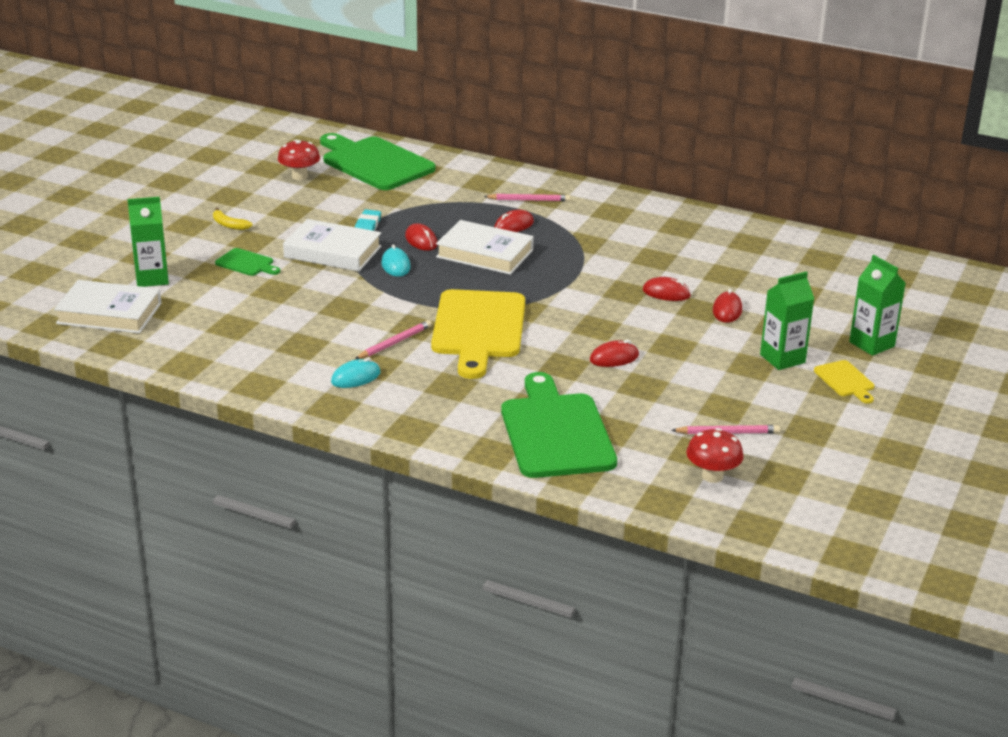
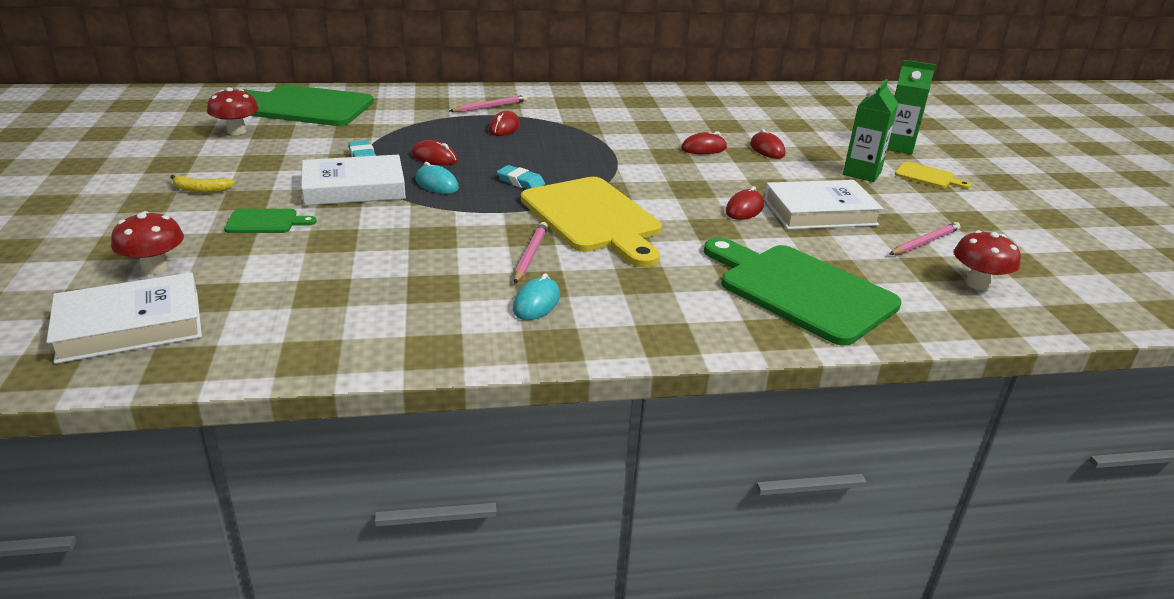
camera: 35 degrees left, 0 degrees up
(152, 278) = (155, 268): green carton -> red mushroom
(462, 281) = (520, 182): none -> turquoise eraser
(484, 254) = (509, 155): white book -> white book (820, 212)

